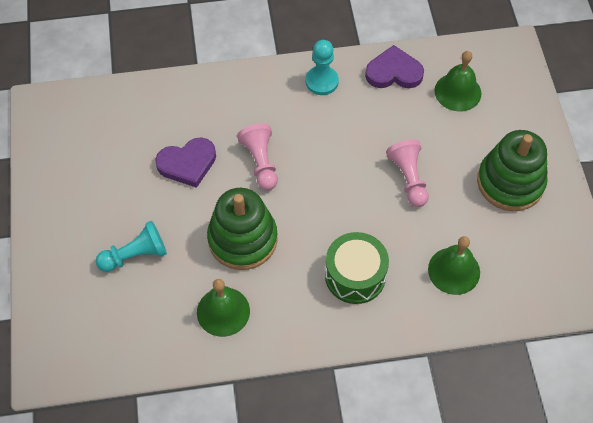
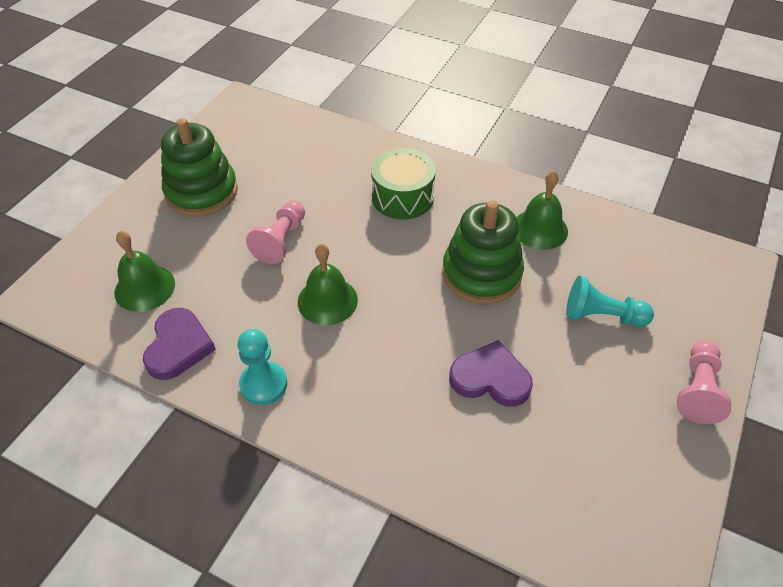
camera: 145 degrees left, 10 degrees down
(260, 162) = (408, 333): pink pawn -> pink pawn (697, 390)
(394, 72) = (178, 346): purple heart -> purple heart turned 120 degrees counterclockwise
(454, 270) = (320, 161): green bell -> green bell (327, 300)

